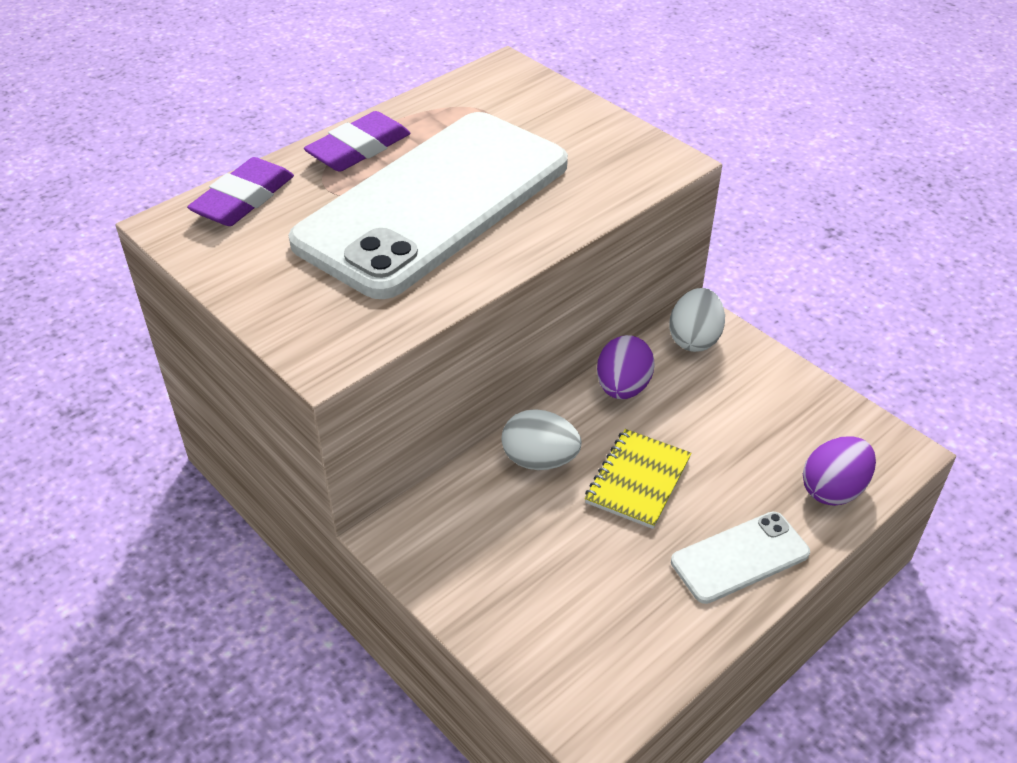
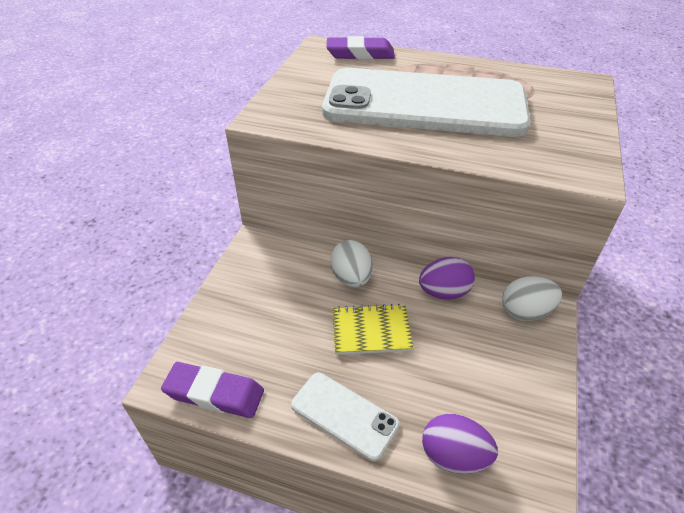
camera: 60 degrees right, 0 degrees up
(359, 149) = (441, 66): purple eraser -> purple eraser (214, 393)

